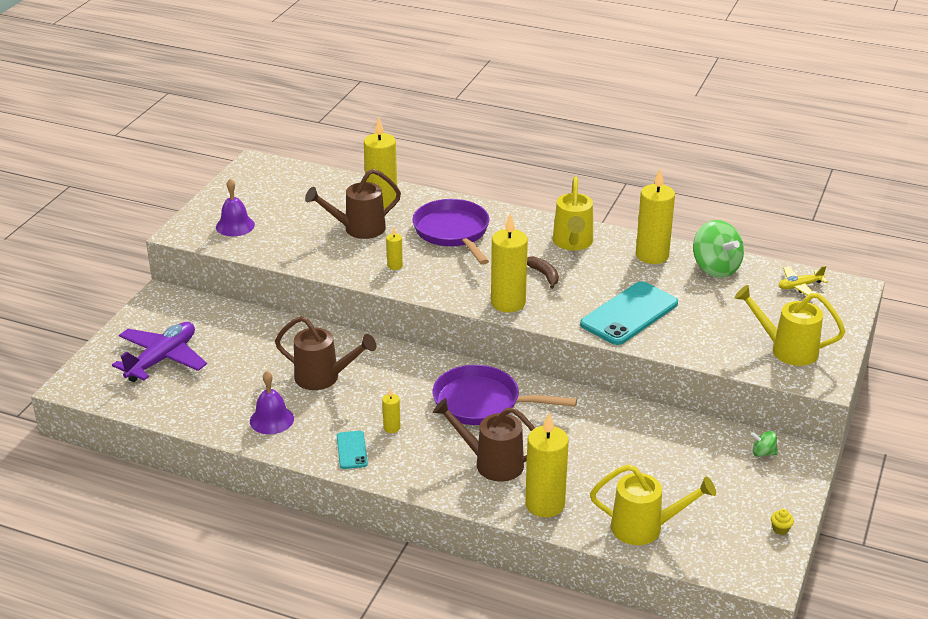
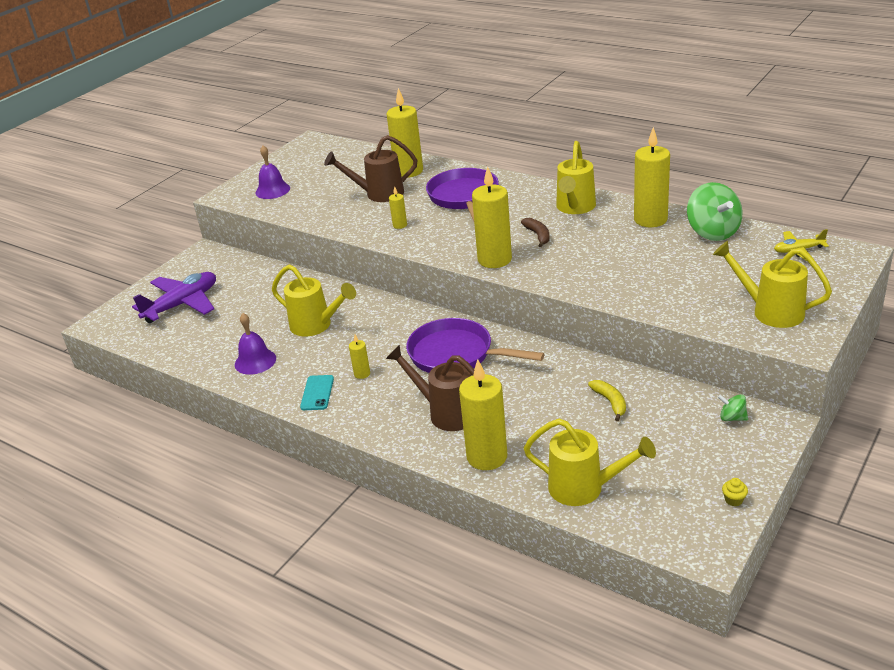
camera: 15 degrees right, 0 degrees up
(323, 378) = (316, 325): brown watering can -> yellow watering can
(629, 314) = (612, 272): turquoise phone -> none
(647, 444) = (610, 402): none -> yellow banana

